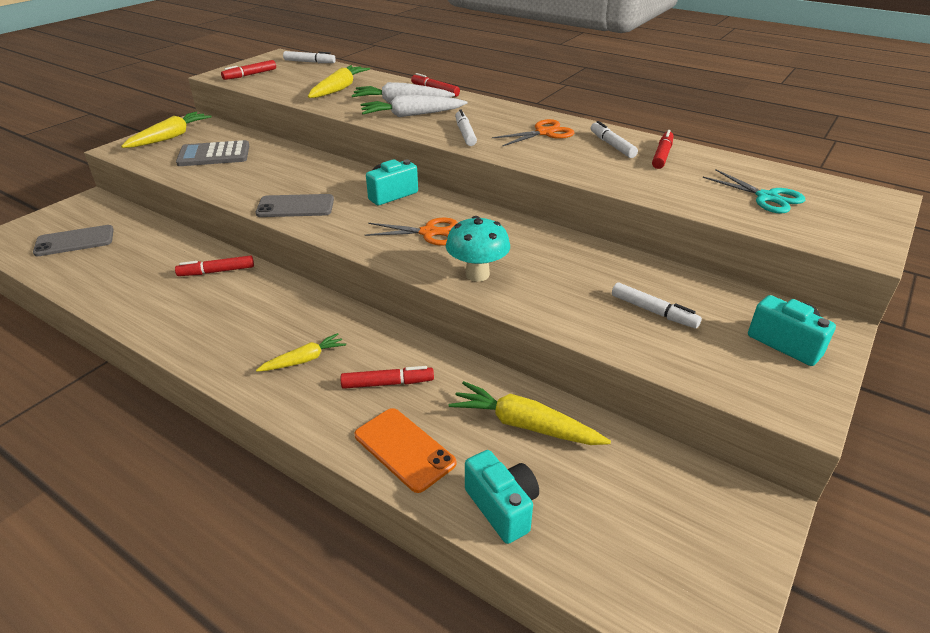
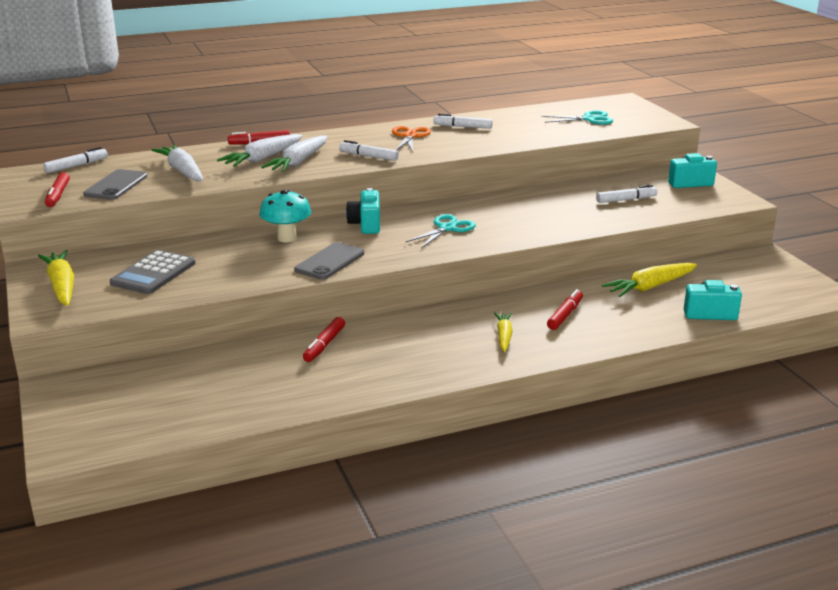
camera: 55 degrees left, 10 degrees down
(75, 241) = (148, 406): grey phone -> grey phone (116, 185)
(339, 89) = (182, 171): yellow carrot -> white carrot
(404, 449) = (635, 327): orange phone -> none
(428, 232) = (447, 228): orange scissors -> turquoise scissors
(477, 274) = (525, 230): turquoise mushroom -> turquoise mushroom (287, 238)
(662, 155) = (498, 121): red marker -> none

